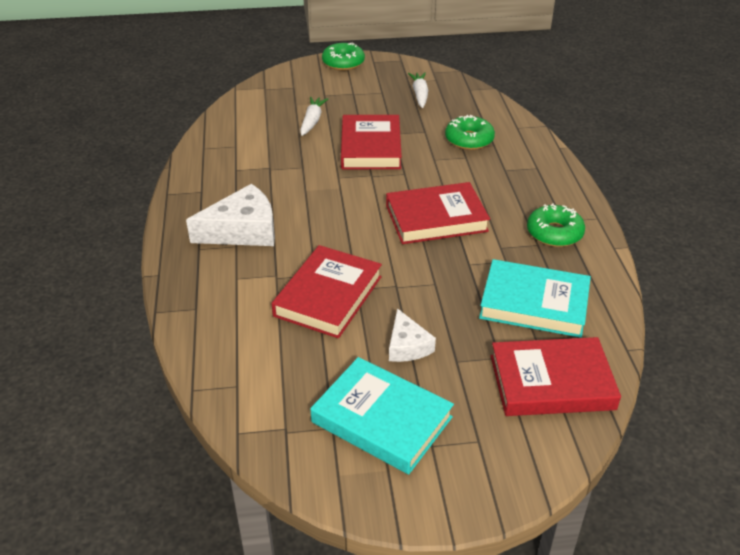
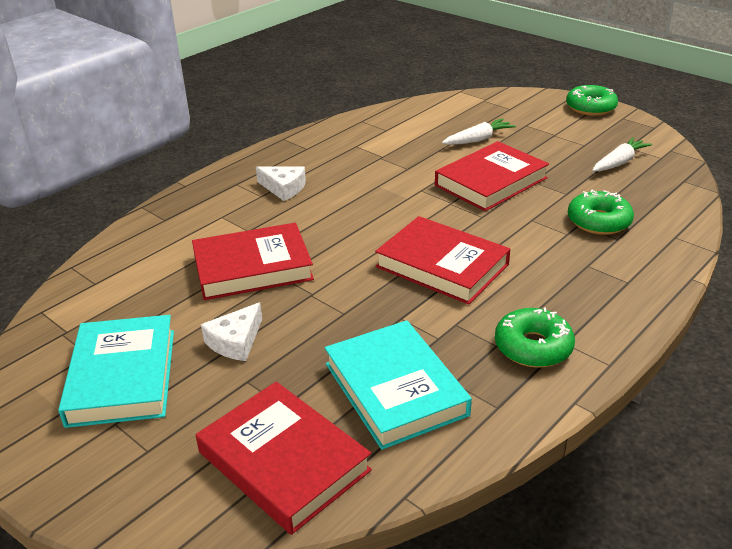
camera: 50 degrees right, 5 degrees down
(242, 230) = (283, 188): white cheese -> white cheese, size x0.58

